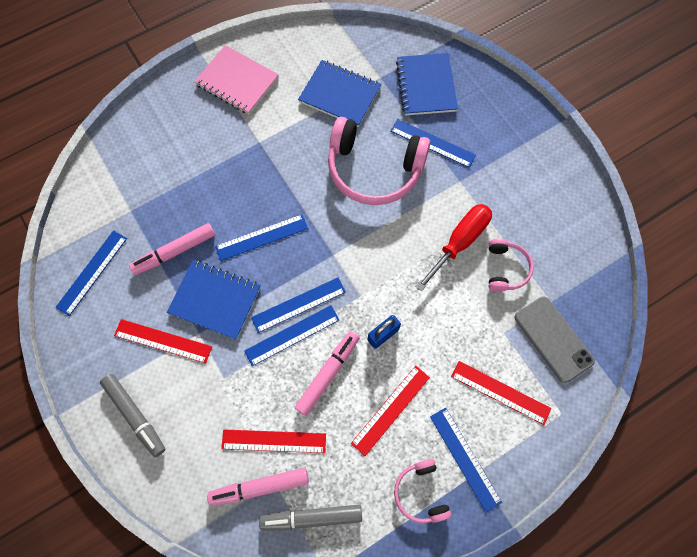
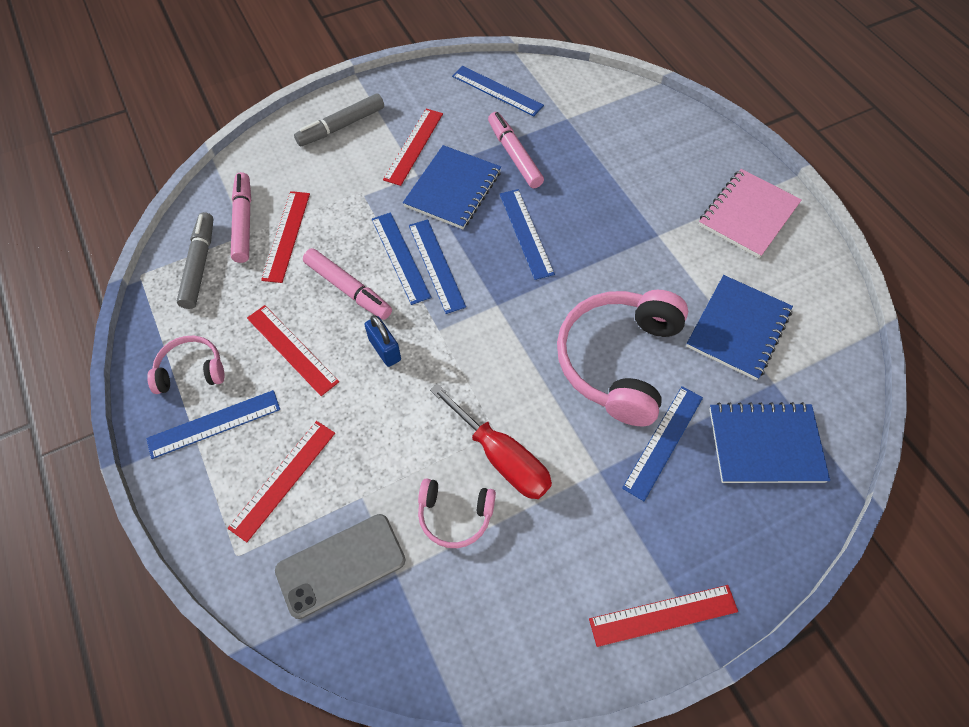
camera: 95 degrees right, 10 degrees down
(544, 146) = (663, 615): none -> red ruler

